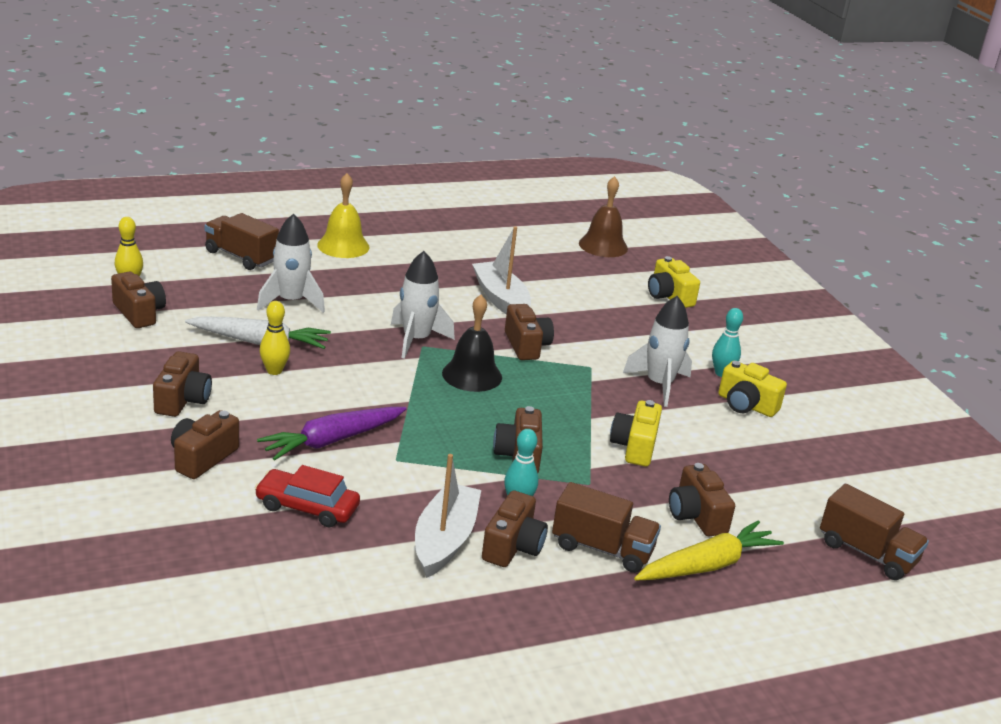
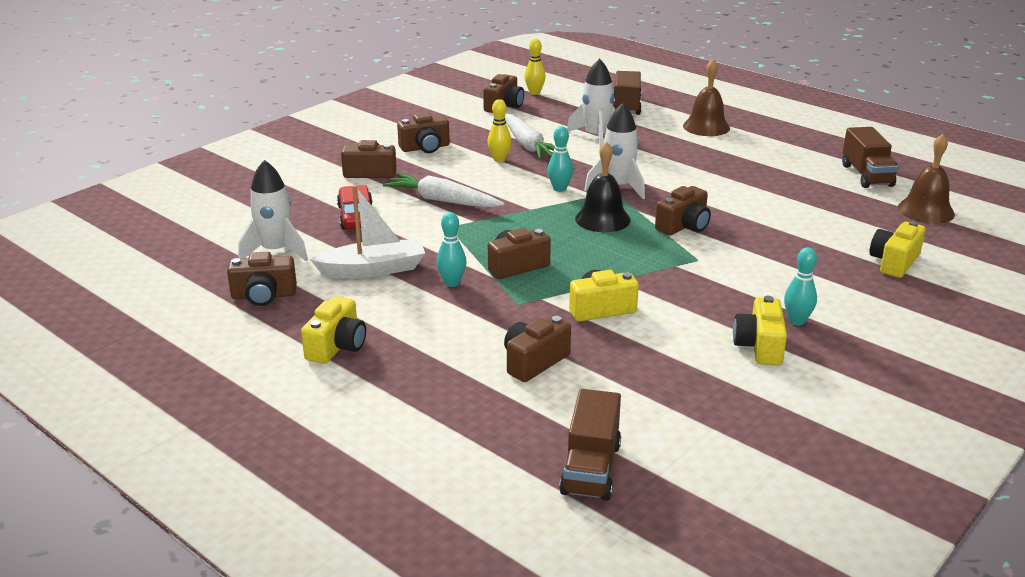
camera: 65 degrees right, 0 degrees up
(332, 440) = (442, 200): purple carrot -> white carrot
(343, 246) = (706, 127): yellow bell -> brown bell
(384, 368) = (559, 189): none -> turquoise bowling pin
(501, 299) = (739, 197): white boat -> none
(513, 546) = (394, 295): brown camera -> brown camera (264, 295)
(586, 618) = (337, 346): none -> yellow camera
(602, 548) = (434, 331): brown truck -> brown truck (866, 175)
(659, 385) = (721, 296): white rocket -> white rocket (276, 251)
(707, 565) = (466, 384): yellow carrot -> none

